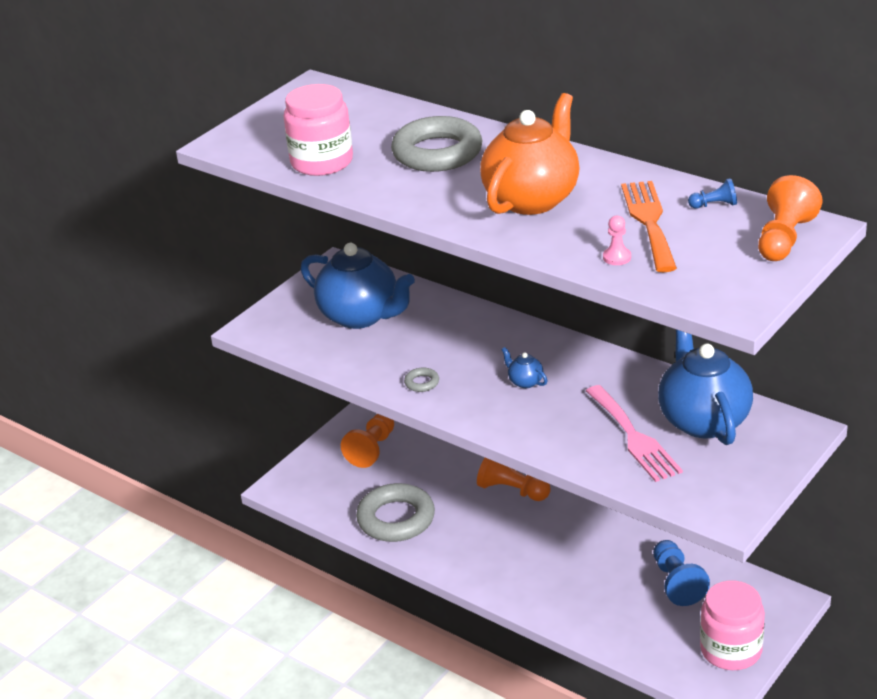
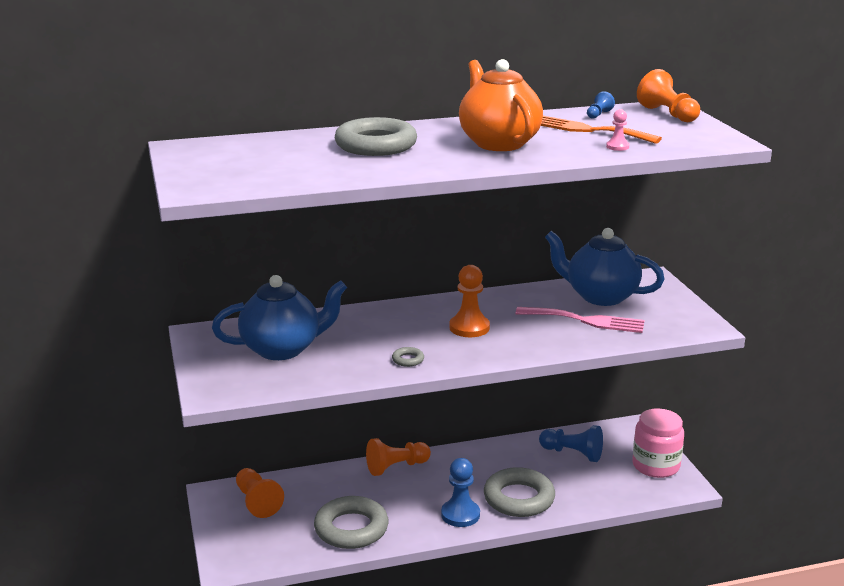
camera: 55 degrees left, 10 degrees down
(322, 162) = (306, 173): pink jar -> none
(488, 567) = (460, 515): none -> blue pawn
(525, 382) = (469, 328): blue teapot -> orange pawn
(556, 588) = (519, 498): none -> grey ring

